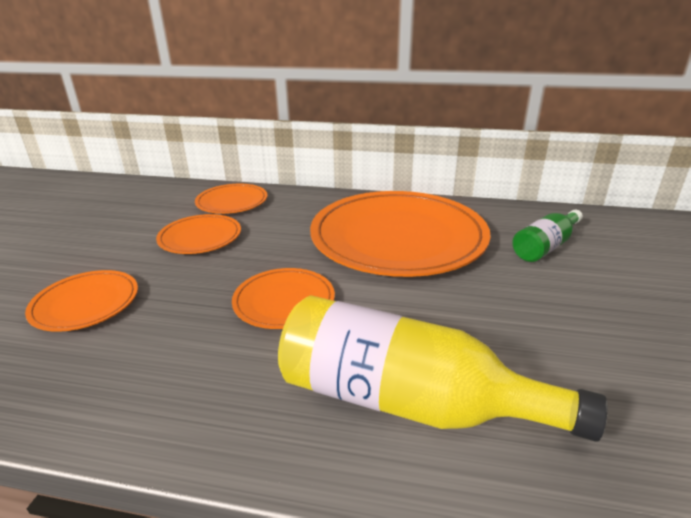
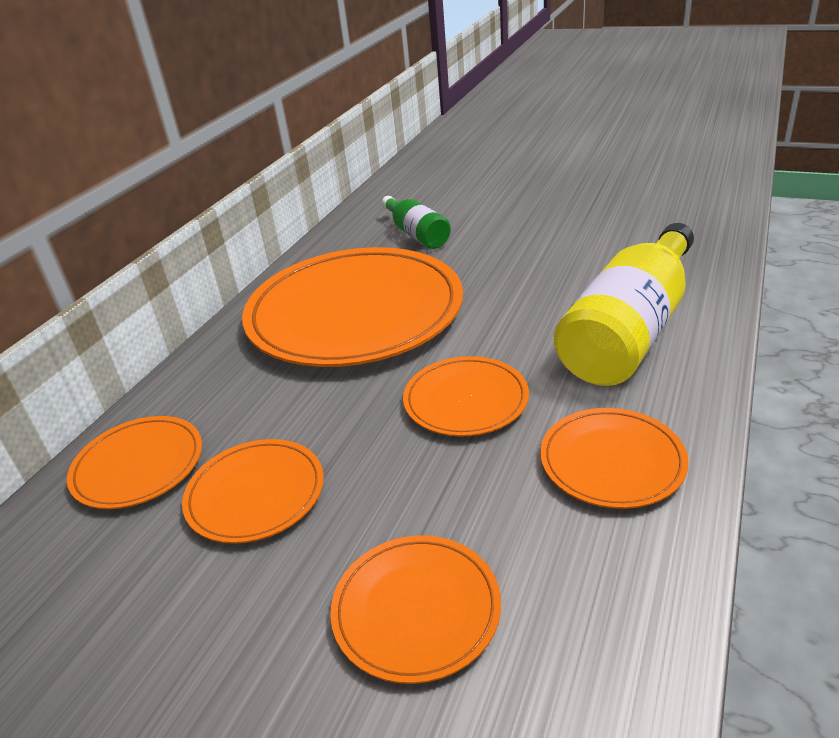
camera: 75 degrees left, 5 degrees up
(193, 387) = (612, 461): none -> orange plate

